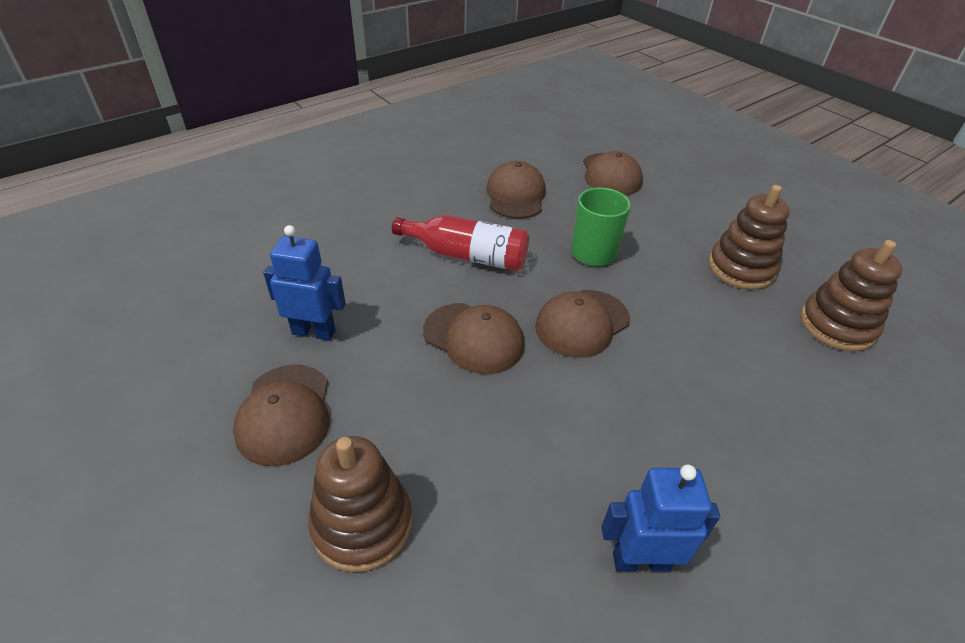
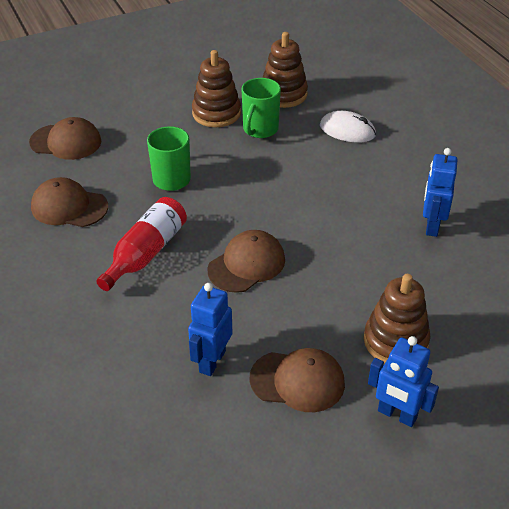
camera: 75 degrees left, 0 degrees up
(221, 537) = (397, 415): none -> blue robot
(582, 323) = (248, 204): brown cap -> none
(738, 312) = (260, 129): none -> green mug
(812, 411) = (347, 130): none -> white mouse

